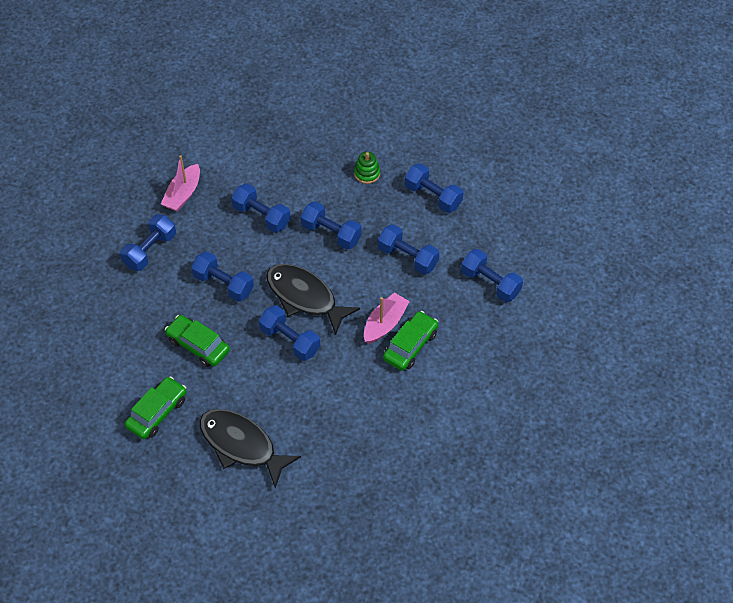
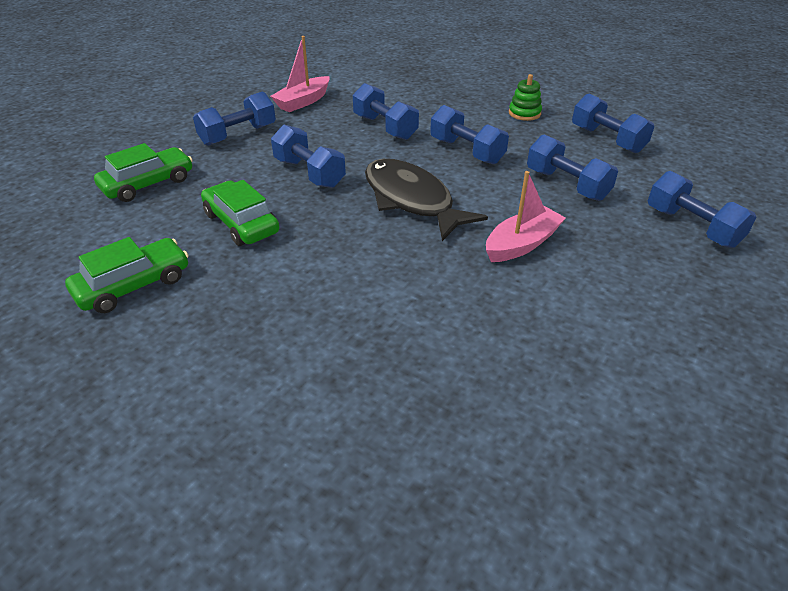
camera: 15 degrees right, 15 degrees down
(241, 445) = (234, 354): black fish -> none
(290, 340) = (372, 239): blue dumbbell -> none
(410, 346) = (558, 275): green car -> green car (148, 184)

